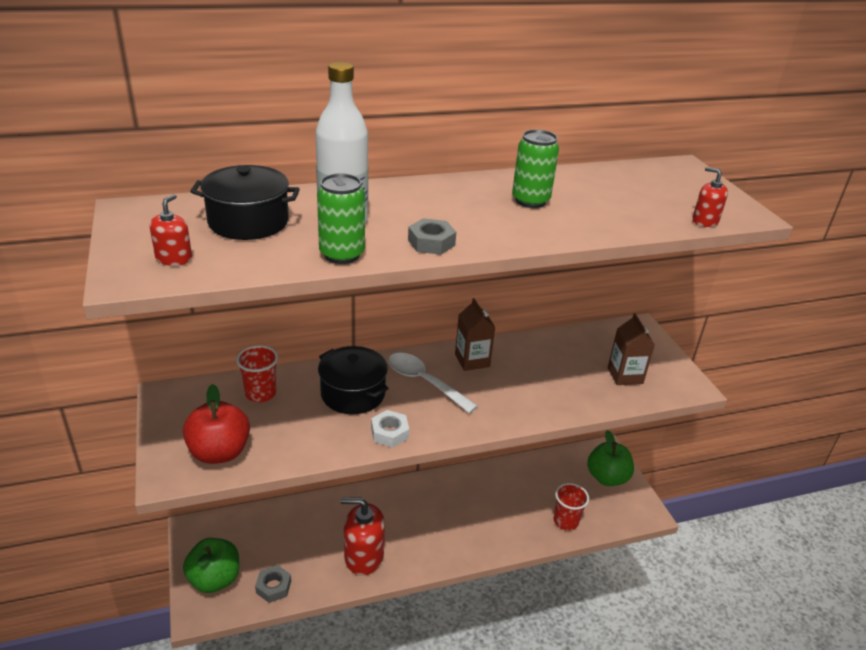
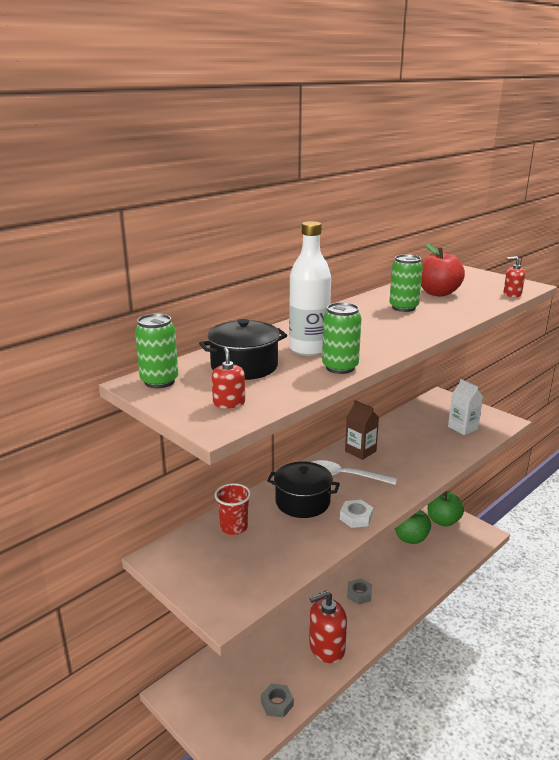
camera: 25 degrees left, 10 degrees down
(148, 213) = (159, 381): none -> green can
(215, 579) = (224, 721): green apple -> green apple (410, 538)
(219, 452) = (247, 580): red apple -> red apple (438, 293)
(431, 242) = (383, 345): grey nut -> grey nut (359, 594)
(565, 521) = (442, 560): red cup -> none
(625, 375) = (463, 428): brown carton -> white carton

